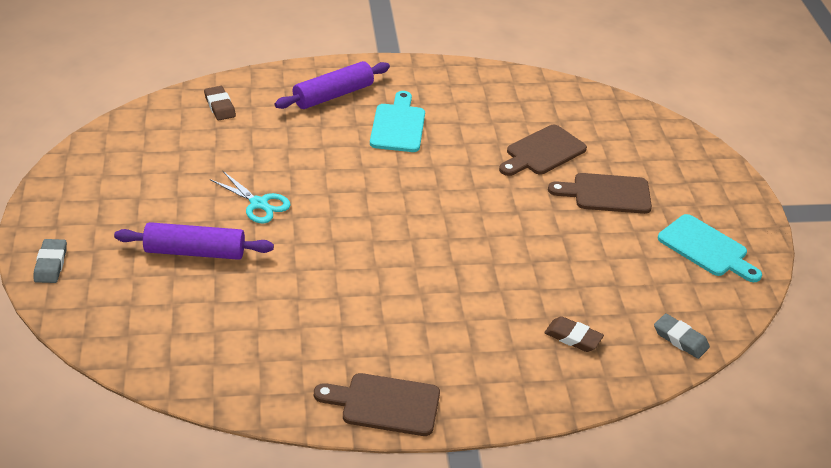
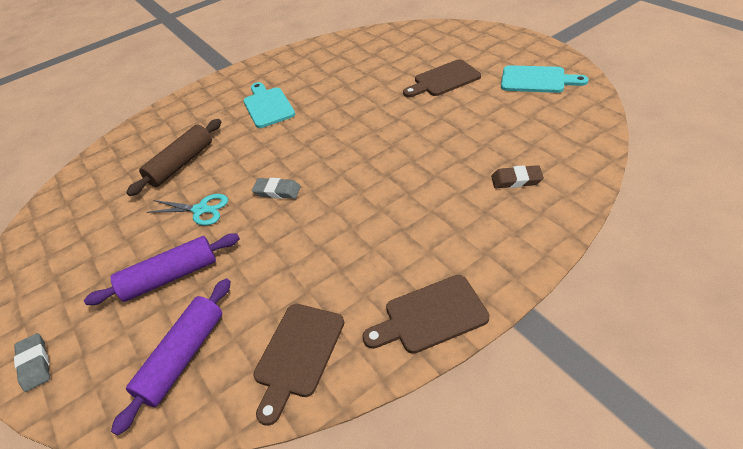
camera: 20 degrees left, 5 degrees up
(220, 106) = (121, 156): brown eraser -> none
(271, 146) = (181, 164): none -> brown rolling pin
(333, 95) = (205, 109): purple rolling pin -> purple rolling pin (183, 357)
(543, 152) = (380, 76): brown cutting board -> brown cutting board (298, 354)
(680, 339) = (584, 142): grey eraser -> grey eraser (277, 191)

